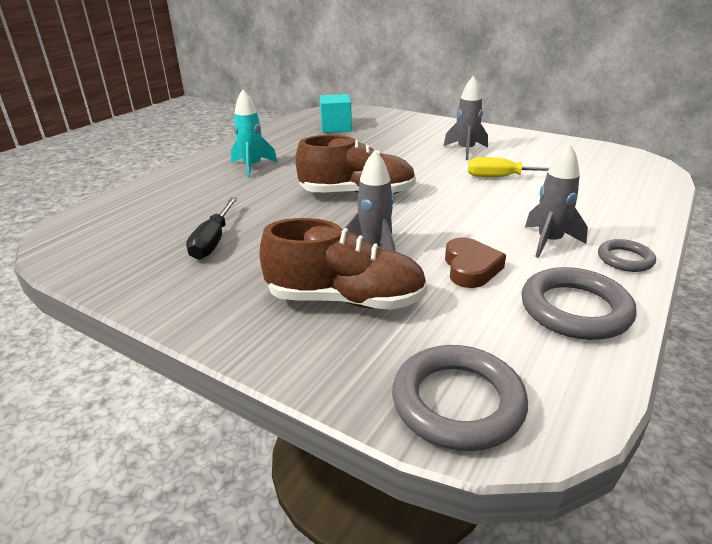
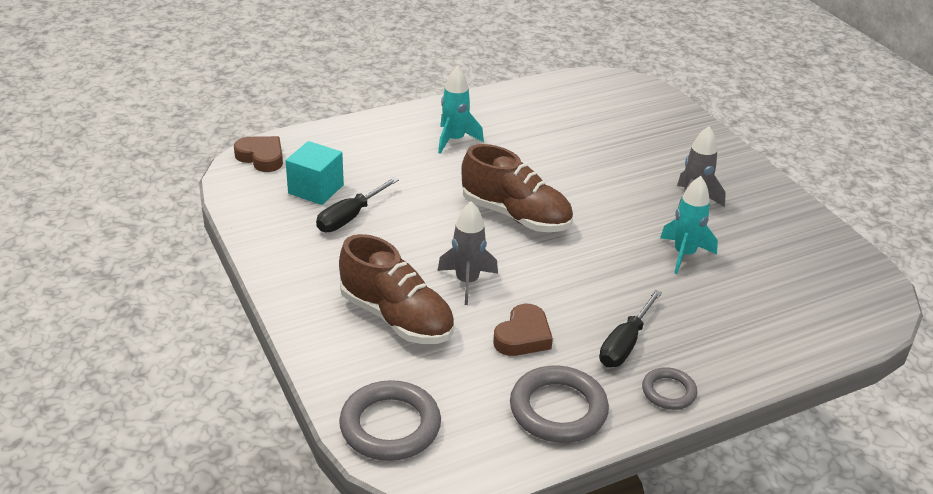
camera: 30 degrees right, 5 degrees up
(76, 227) = (261, 157): none -> brown heart
(336, 127) = (592, 111): turquoise cube -> turquoise cube (316, 189)
(503, 177) = (684, 254): yellow screwdriver -> turquoise rocket
(549, 242) = (625, 344): grey rocket -> black screwdriver

